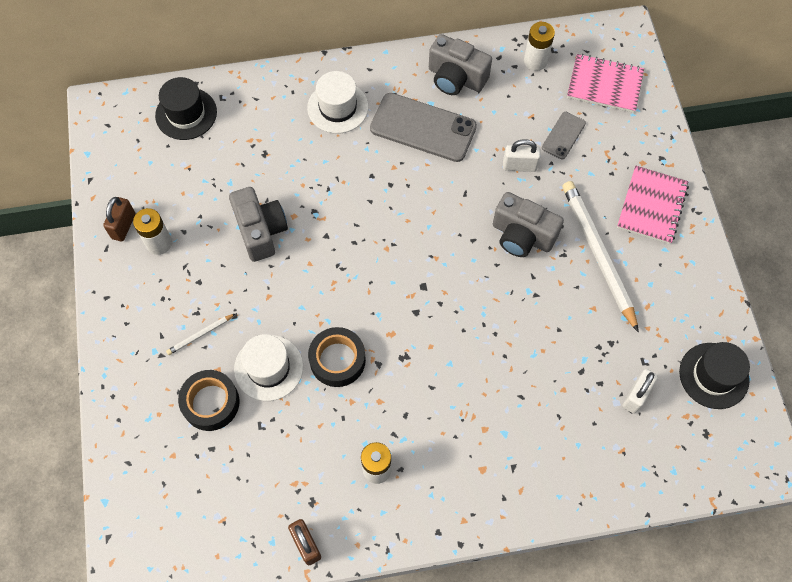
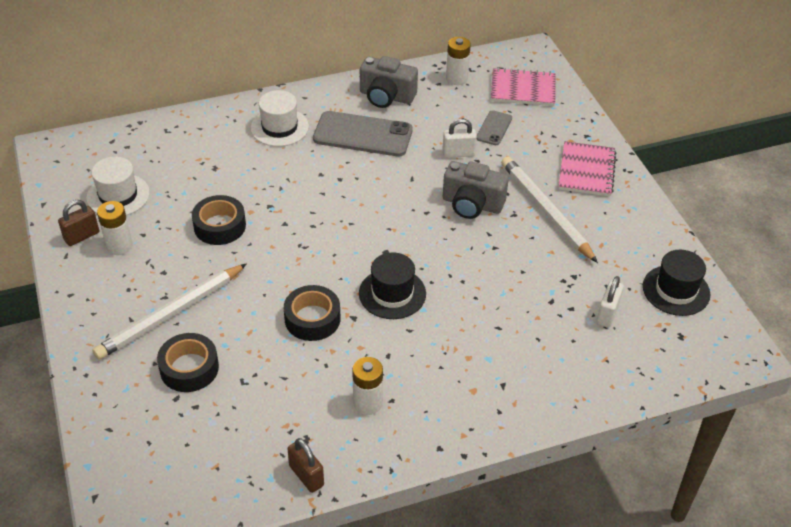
camera: 10 degrees left, 20 degrees down
(123, 226) = (82, 236): brown padlock -> brown padlock turned 45 degrees clockwise
(186, 114) = (133, 145): black hat -> black hat (392, 293)
(200, 335) = (171, 314): white pencil -> white pencil, size x2.30
(260, 231) = (219, 226): grey camera -> black tape
(268, 368) = (244, 333): white hat -> white hat (118, 195)

